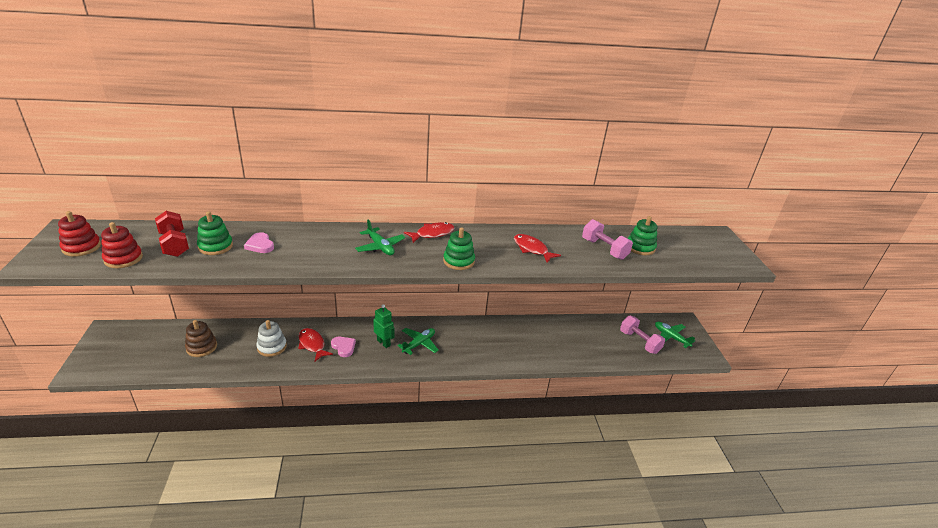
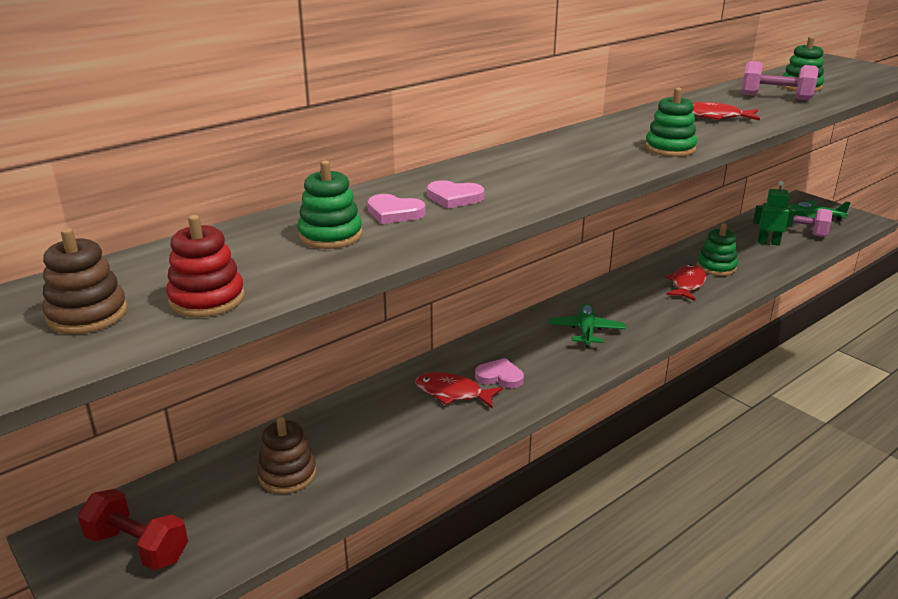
camera: 30 degrees left, 5 degrees down
(81, 247) = (87, 315): red stacking toy -> brown stacking toy
(174, 244) = (256, 255): red dumbbell -> red dumbbell (138, 547)
(272, 347) = (399, 422): white stacking toy -> none
(299, 247) = (454, 198): none -> pink heart
(380, 247) = (554, 165): green plane -> none
(383, 343) = (542, 349): green robot -> green robot (768, 242)
(432, 234) = (584, 136): red fish -> red fish (687, 284)
(549, 341) = (716, 267): none -> green stacking toy

